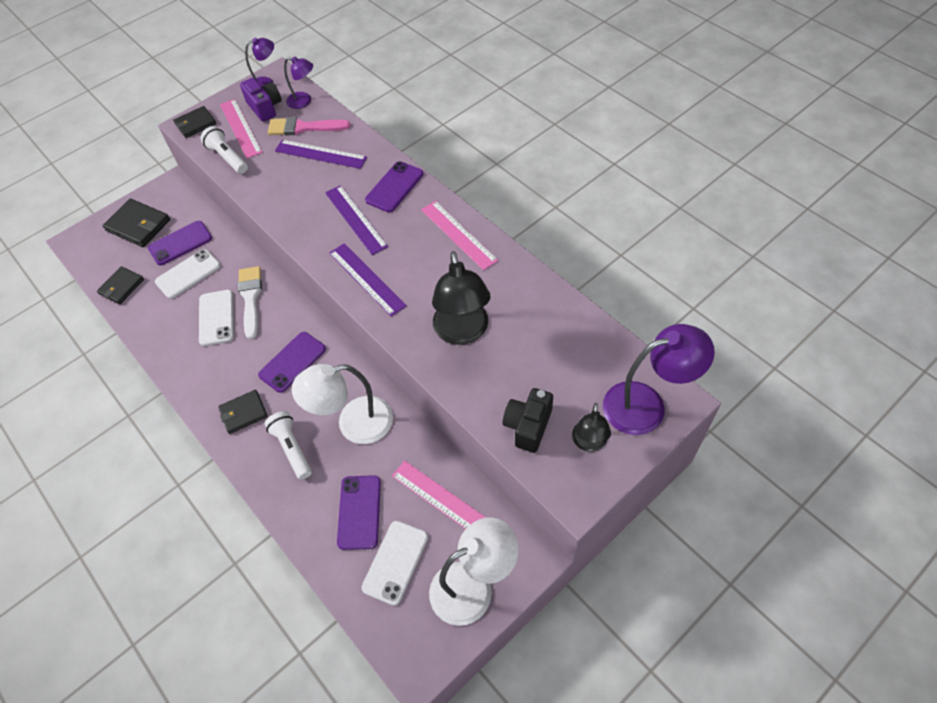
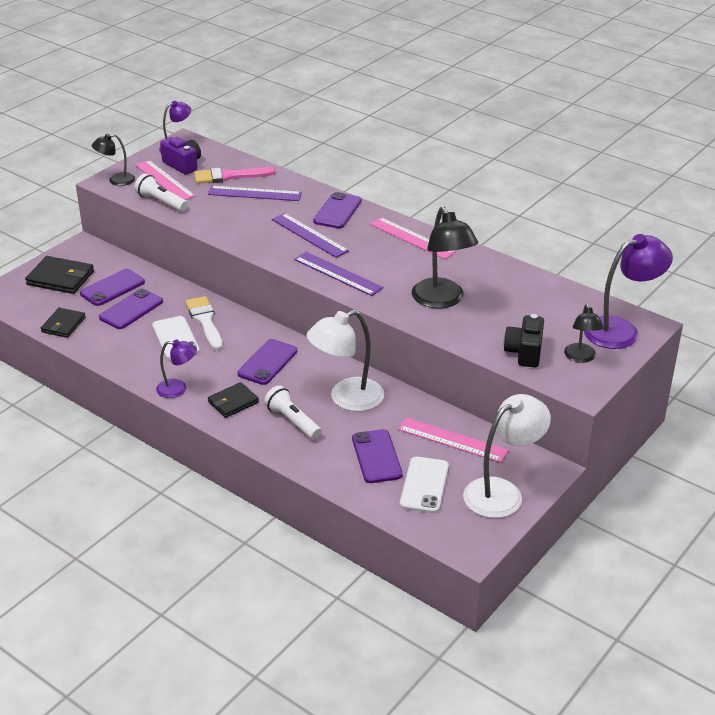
camera: 15 degrees left, 20 degrees down
(188, 274) = (131, 309): white phone -> purple phone
(195, 124) = (116, 180): black wallet -> black lamp
(304, 101) = (221, 158): purple lamp -> purple lamp (178, 389)

